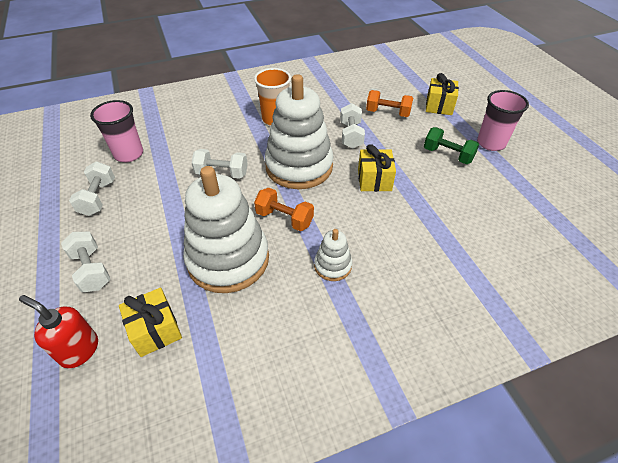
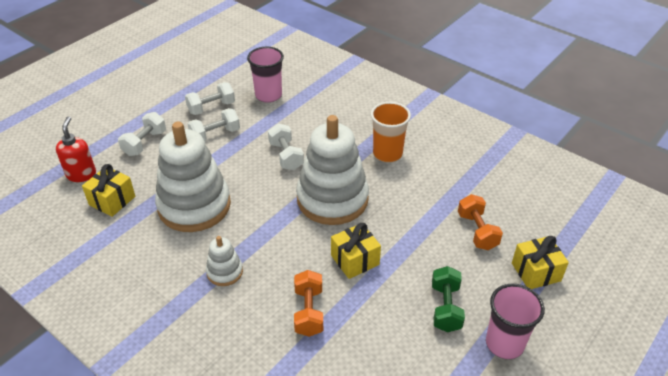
camera: 60 degrees right, 5 degrees down
(284, 218) = (259, 218): orange dumbbell -> orange dumbbell (309, 312)
(351, 135) = (410, 216): white dumbbell -> white dumbbell (215, 135)

